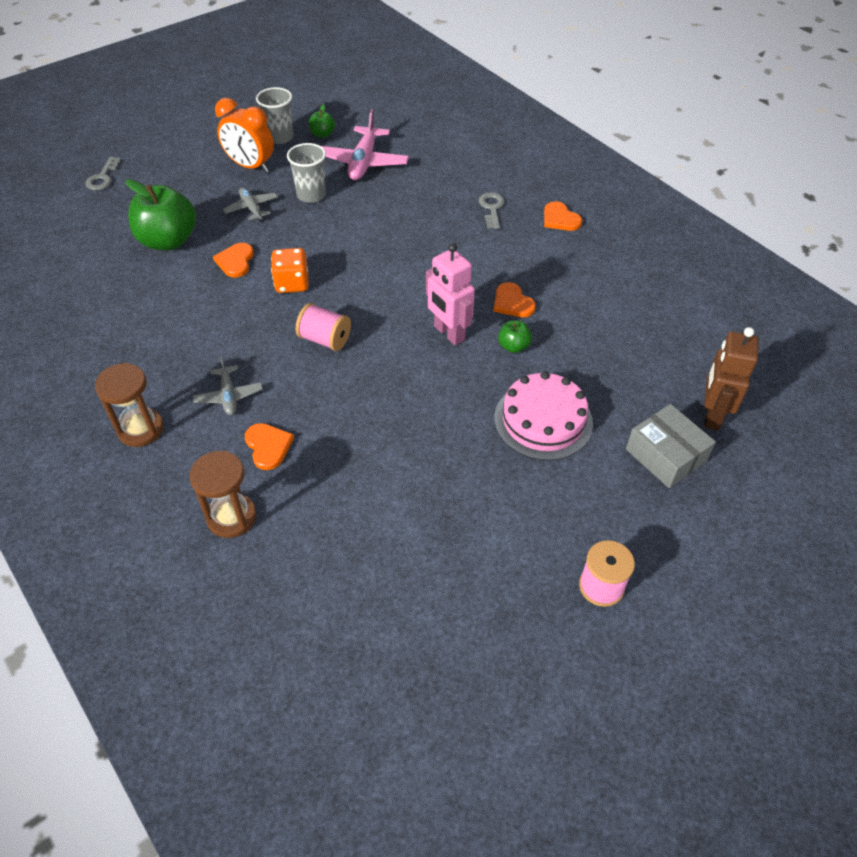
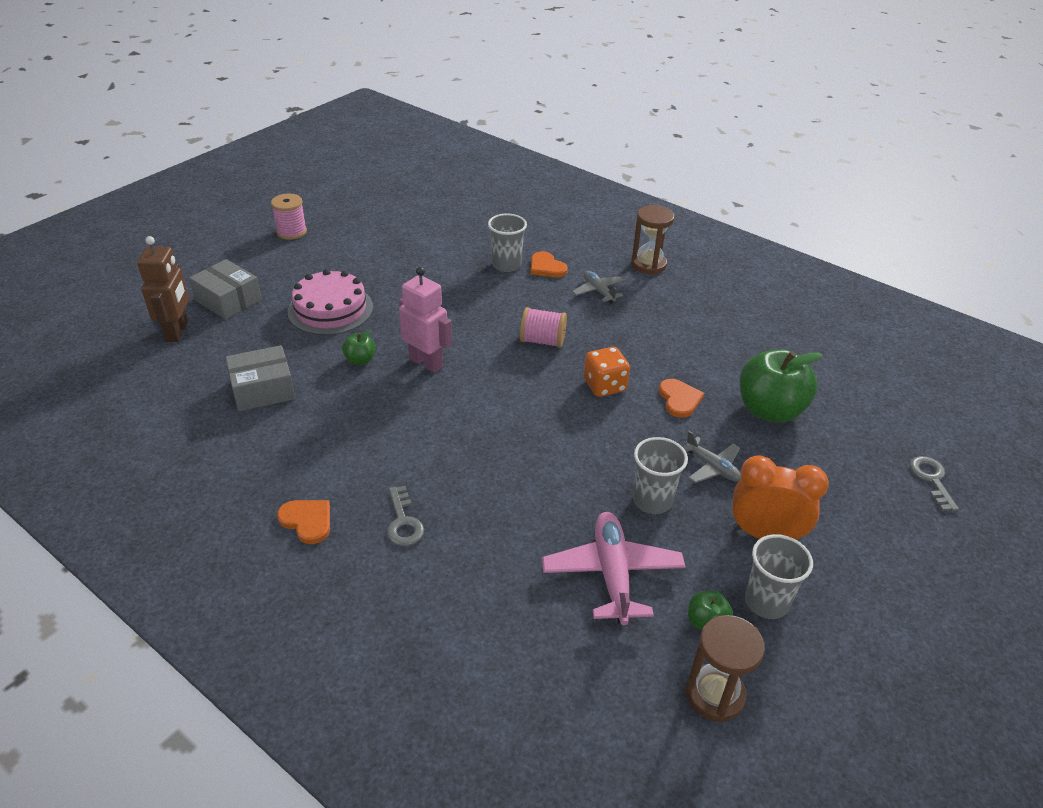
camera: 165 degrees right, 10 degrees down
(231, 517) = (548, 232): brown hourglass -> brown hourglass (715, 694)
(316, 459) = (506, 265): none -> grey cup
(512, 302) = (365, 401): orange heart -> none
(607, 329) = (263, 389): none -> grey box

